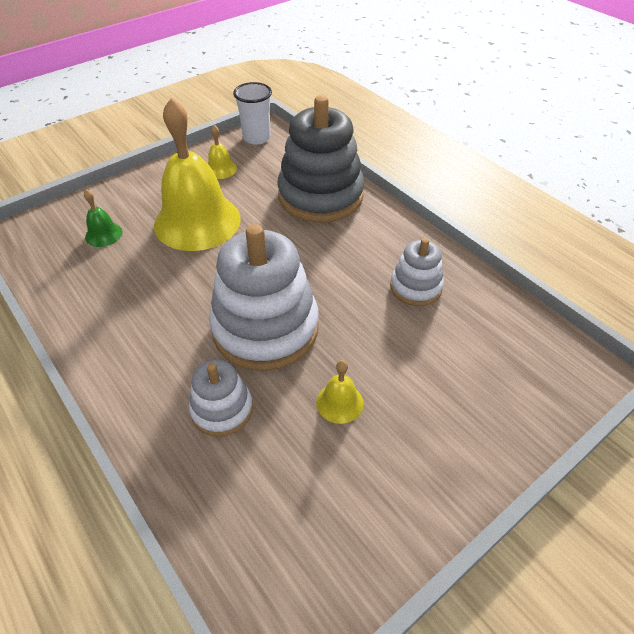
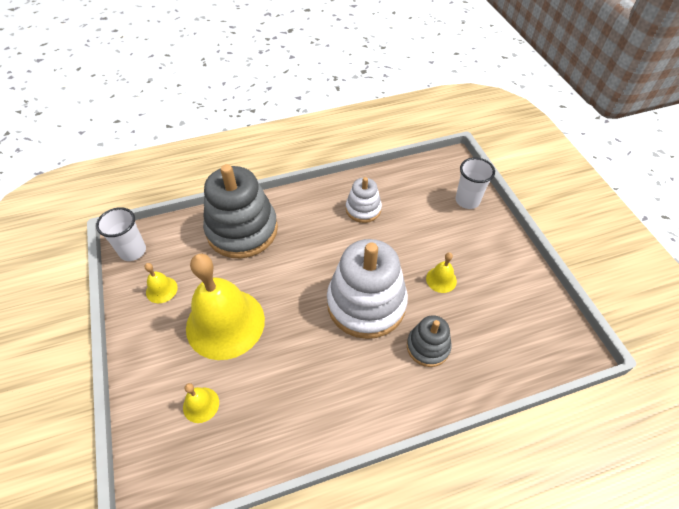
camera: 70 degrees left, 5 degrees up
(103, 234) = (201, 404): green bell -> yellow bell
(222, 409) = (428, 347): white stacking toy -> grey stacking toy
(516, 407) = (467, 200): none -> white cup

